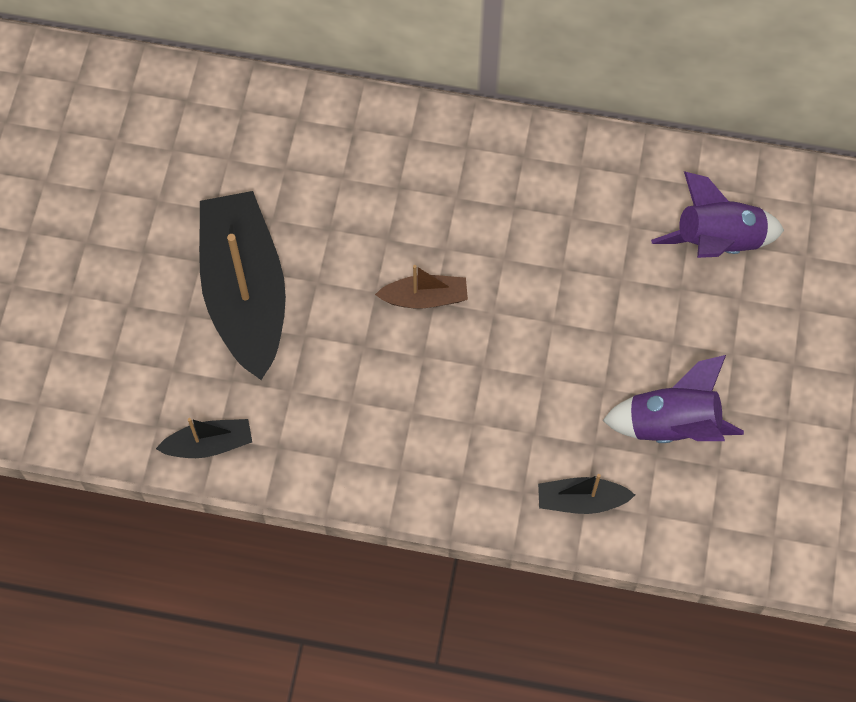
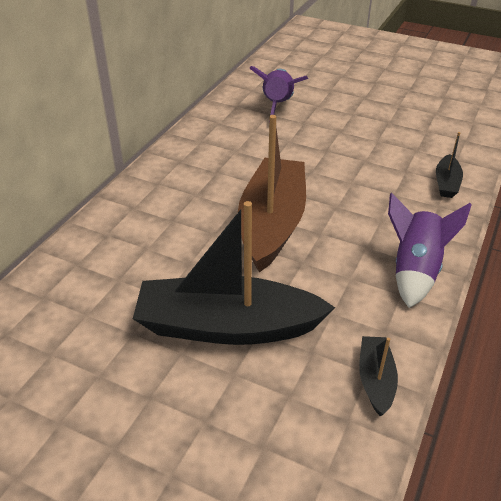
camera: 75 degrees left, 25 degrees down
(425, 298) = (272, 223): brown boat -> brown boat, size x2.22
(671, 425) = (396, 141): purple rocket -> purple rocket (414, 271)

